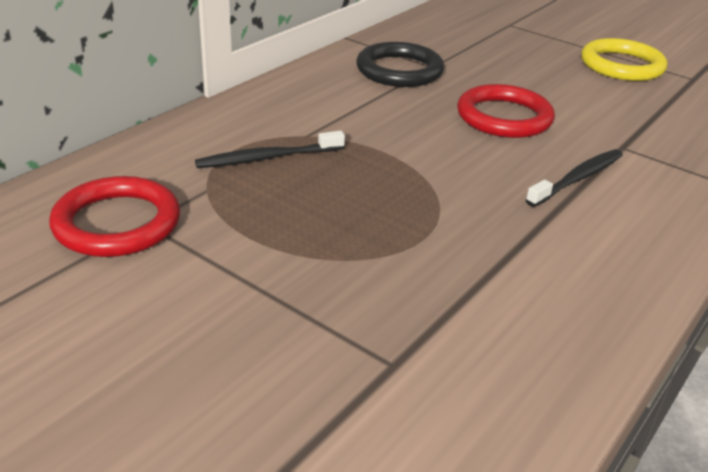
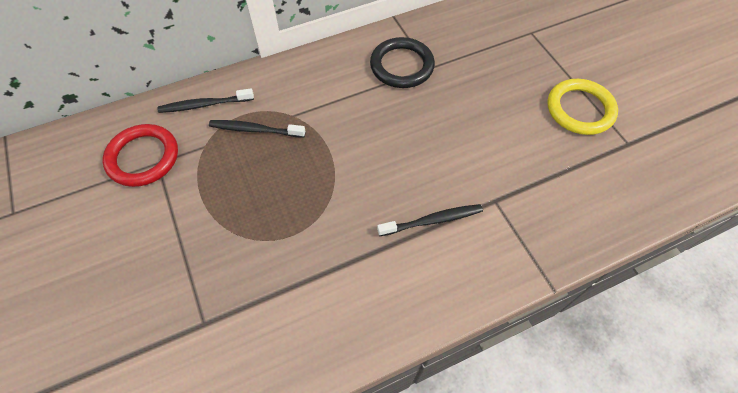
camera: 30 degrees right, 25 degrees up
(167, 152) = (204, 105): none -> black toothbrush
(504, 117) = (435, 140): red ring -> none

